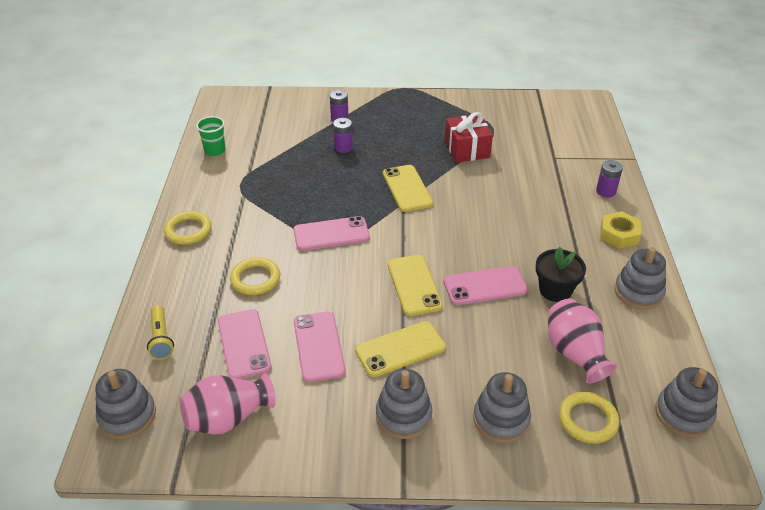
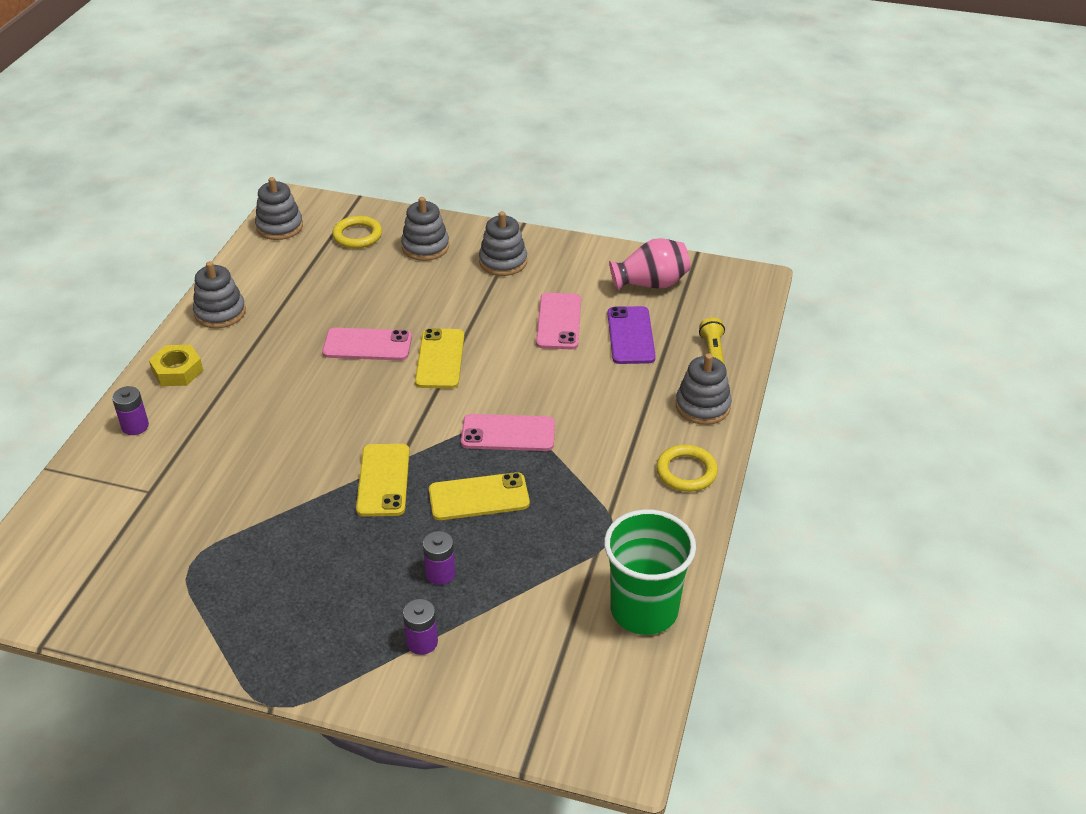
camera: 165 degrees left, 0 degrees up
(127, 416) = (739, 299): grey stacking toy -> grey stacking toy (702, 406)
(215, 150) = (644, 610): green cup -> green cup, size x1.95
(244, 344) = (630, 335): pink phone -> purple phone
(255, 279) = (610, 396): yellow ring -> none
(400, 349) = (483, 306): yellow phone -> yellow phone (479, 497)
(467, 149) = (259, 531): red gift -> none
(555, 290) = (299, 329): black flower pot -> none
(575, 353) = (328, 277): pink vase -> none

